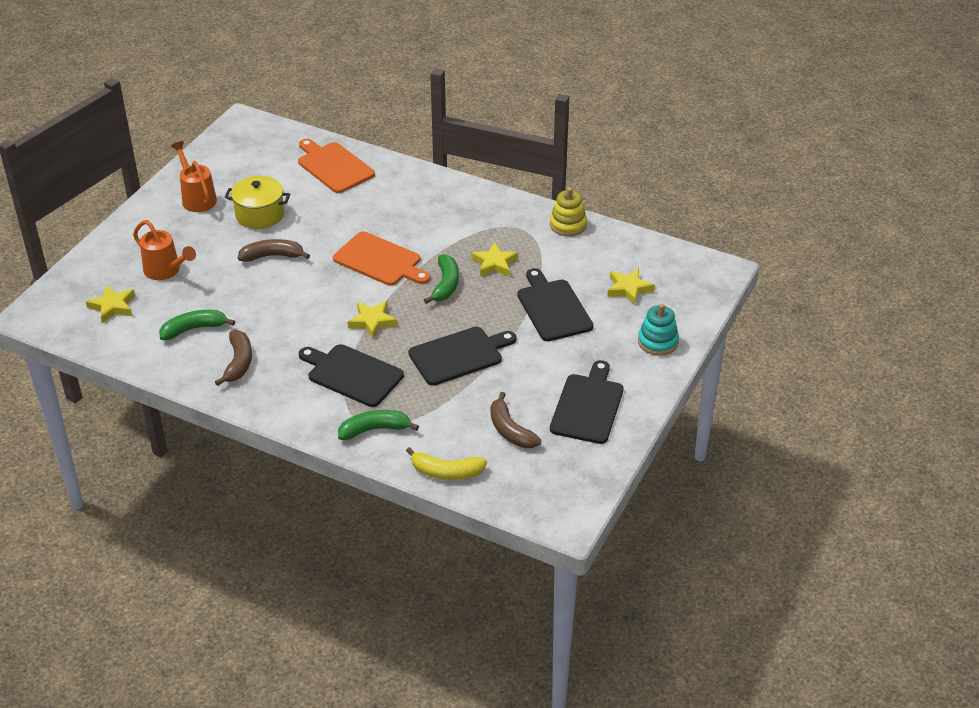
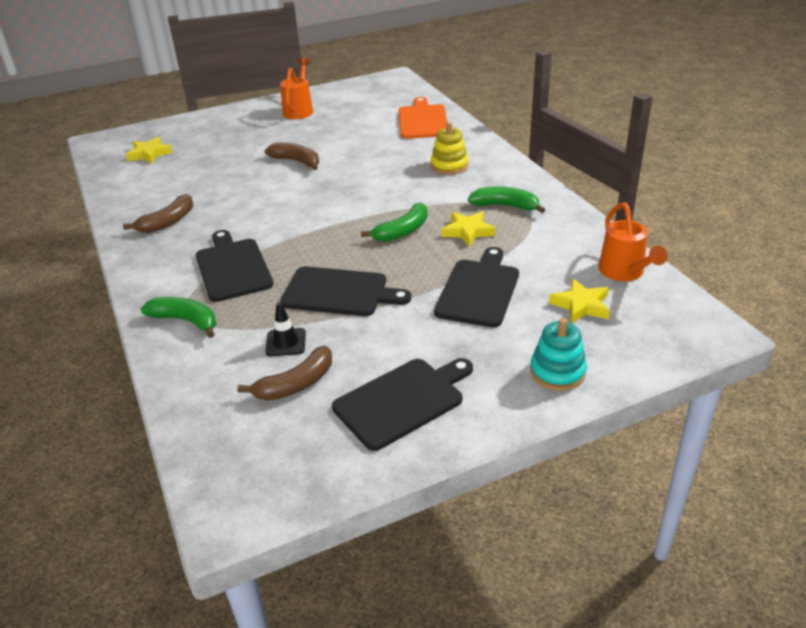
camera: 40 degrees right, 5 degrees down
(165, 271) = (213, 145): orange watering can -> orange watering can (624, 272)
(194, 329) = (174, 187): green banana -> green banana (505, 206)
(260, 215) = (326, 133): yellow pot -> none
(372, 321) = (305, 234): yellow star -> none
(380, 260) = (372, 193): orange cutting board -> none
(446, 472) = (188, 392): yellow banana -> none
(468, 408) = (286, 342): none -> black traffic cone
(510, 430) = (296, 384): brown banana -> brown banana turned 135 degrees counterclockwise
(568, 225) = (578, 226): yellow stacking toy -> yellow stacking toy (449, 166)

